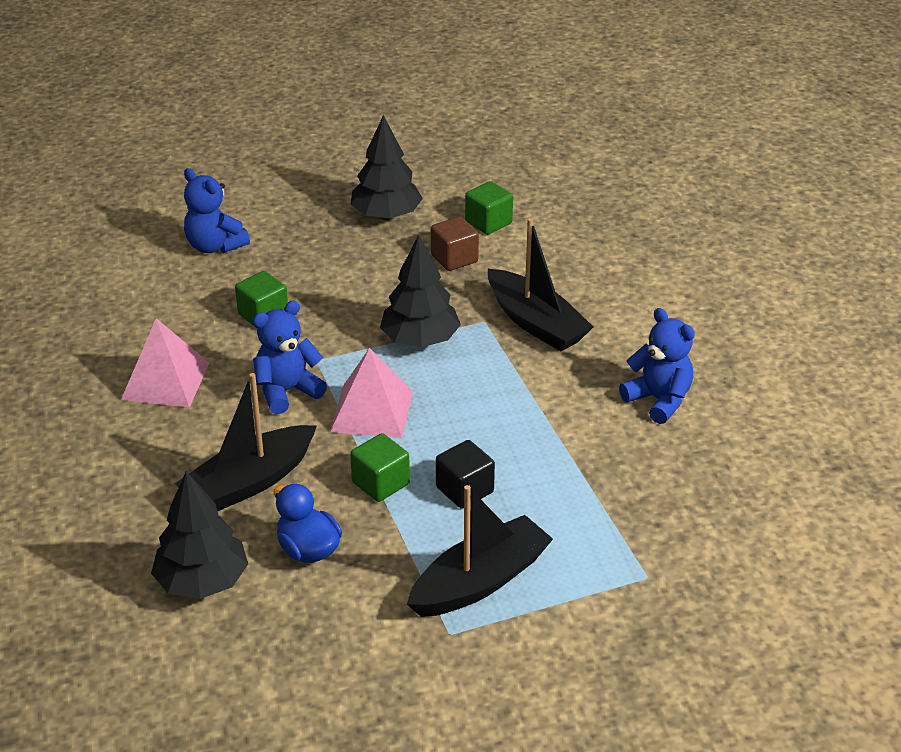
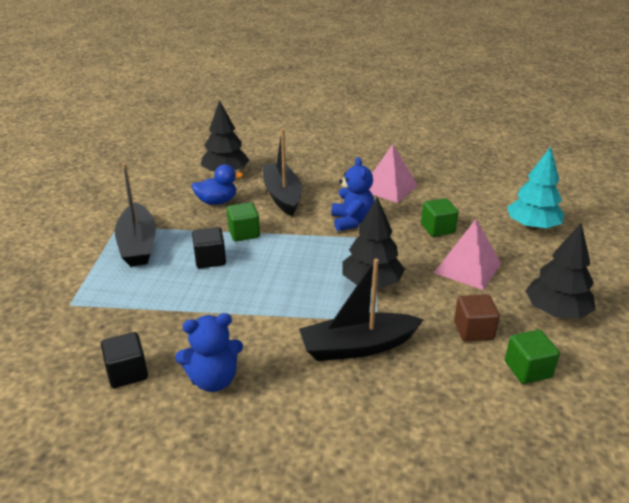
camera: 115 degrees right, 5 degrees down
(215, 246) = (532, 226): blue teddy bear -> turquoise tree
(372, 411) = (309, 245): pink pyramid -> pink pyramid (467, 268)
(702, 464) = (127, 373): none -> black cube

